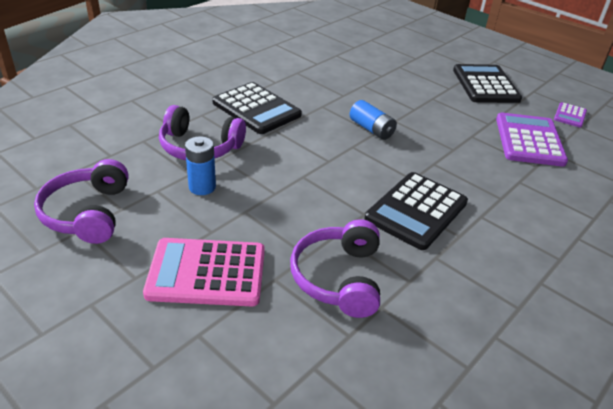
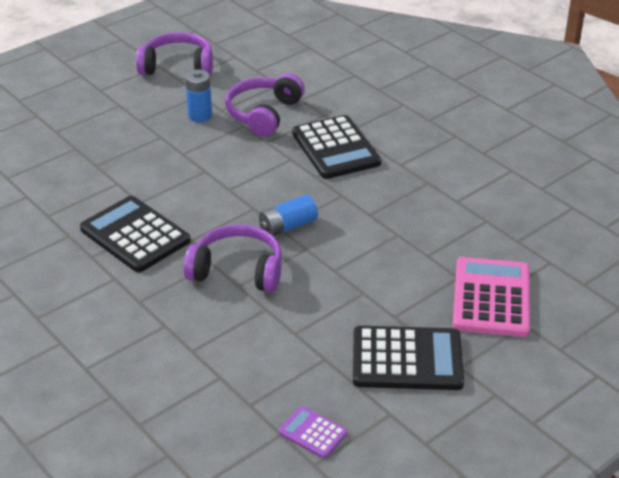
camera: 100 degrees right, 0 degrees up
(207, 273) = (94, 118): pink calculator -> pink calculator (491, 298)
(256, 109) = (335, 148): black calculator -> black calculator turned 75 degrees counterclockwise
(338, 278) = (65, 178): purple headphones -> purple headphones (237, 270)
(529, 140) = (249, 362): purple calculator -> none

